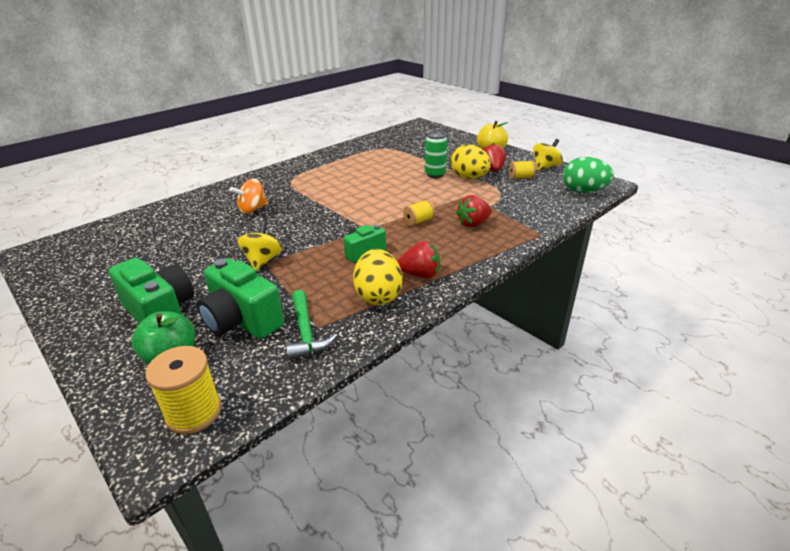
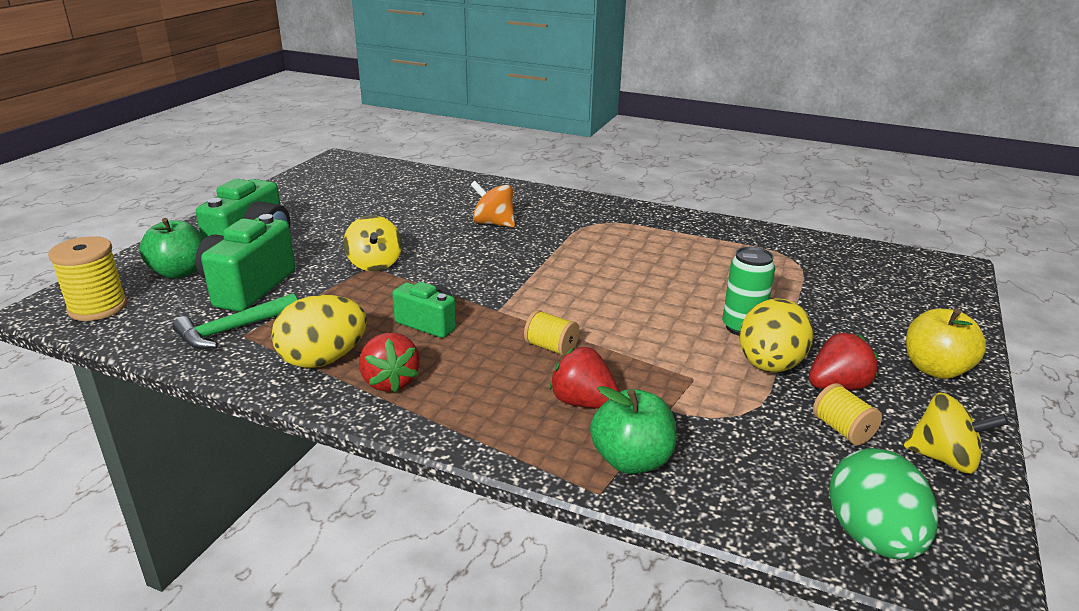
camera: 65 degrees right, 5 degrees down
(263, 260) = (374, 264): yellow spinning top -> yellow spinning top turned 90 degrees clockwise
(522, 223) = (631, 460): none -> green apple

